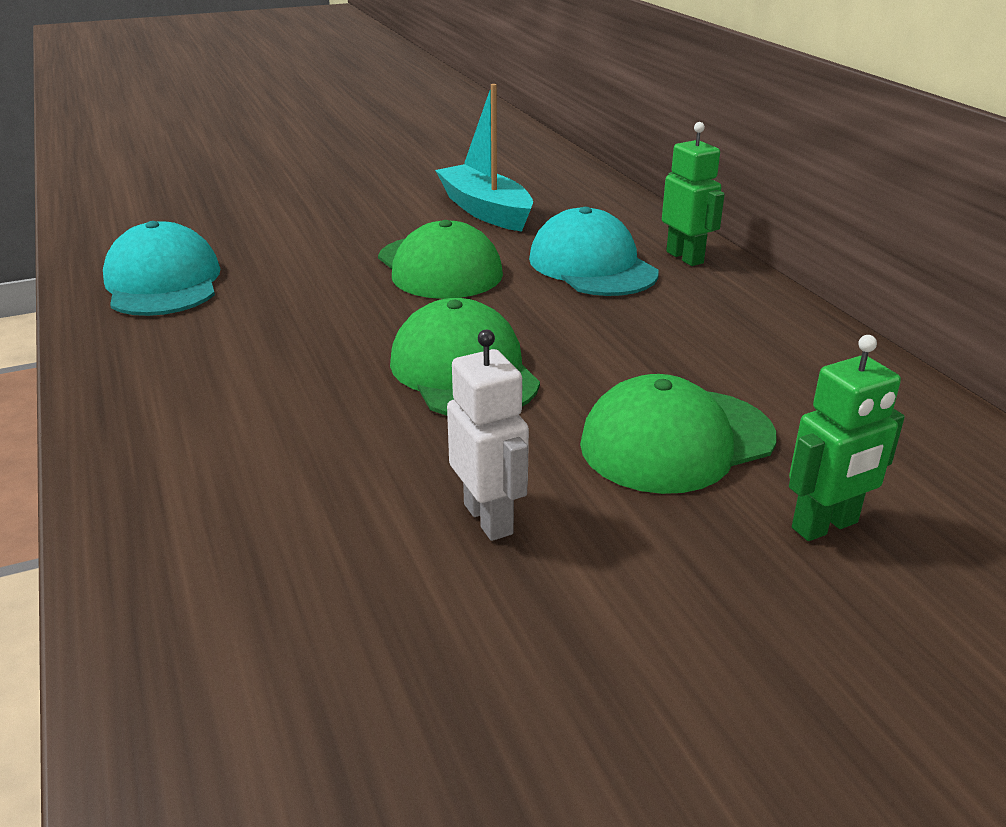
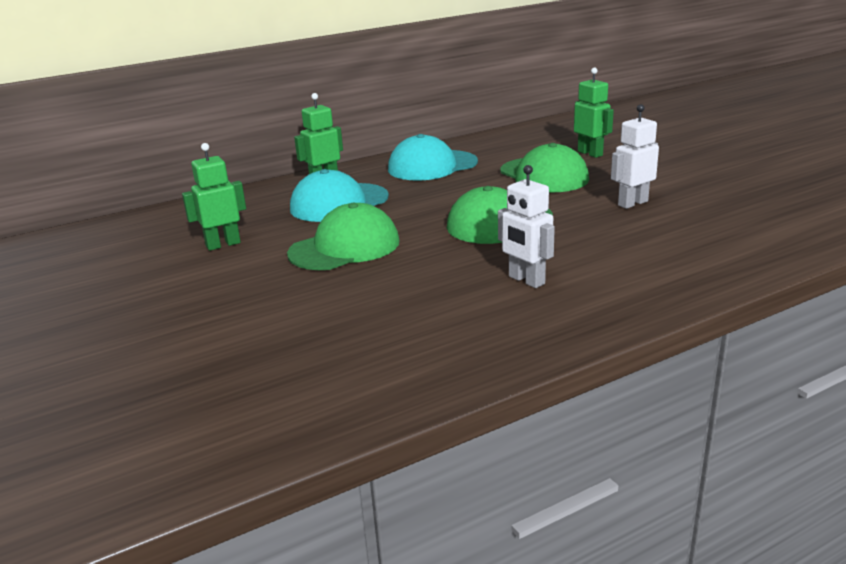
camera: 95 degrees left, 5 degrees down
(163, 282) = (388, 357): turquoise cap -> turquoise cap (432, 166)
(259, 369) = (526, 280): none -> white robot
(485, 211) = (223, 244): turquoise boat -> green robot

